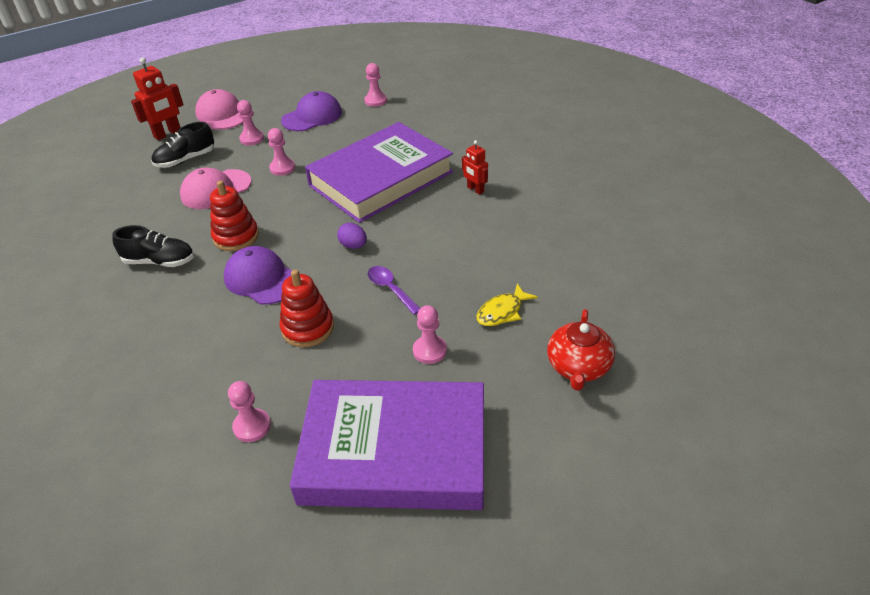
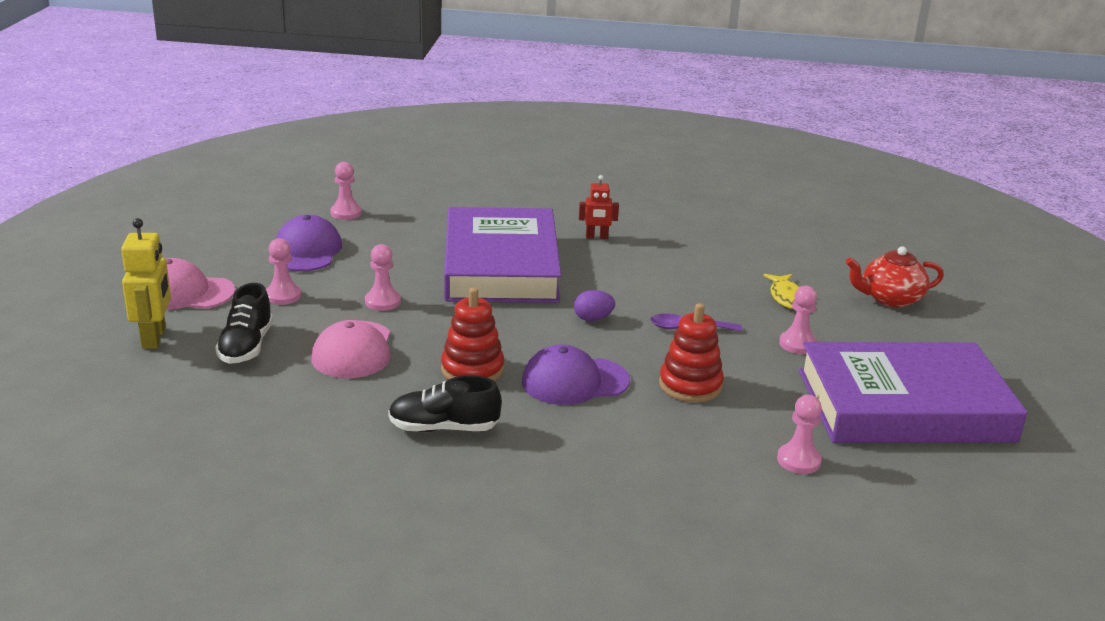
camera: 55 degrees left, 15 degrees down
(159, 261) = (444, 428): black shoe -> black shoe turned 135 degrees counterclockwise
(167, 134) = (154, 338): red robot -> yellow robot
(394, 451) = (904, 405): purple book -> purple book turned 45 degrees clockwise
(578, 367) = (890, 299): red teapot -> red teapot turned 120 degrees clockwise

